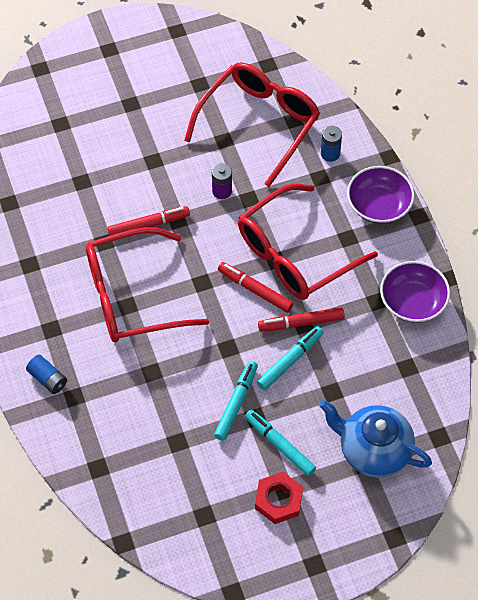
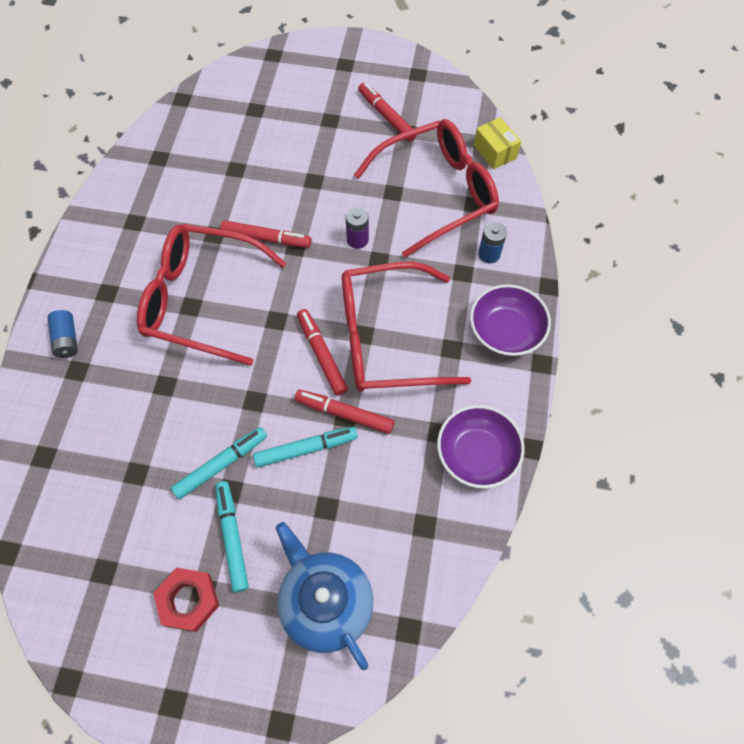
camera: 30 degrees right, 5 degrees up
(175, 79) = (386, 116): none -> red marker
(282, 69) = (494, 152): none -> yellow box

